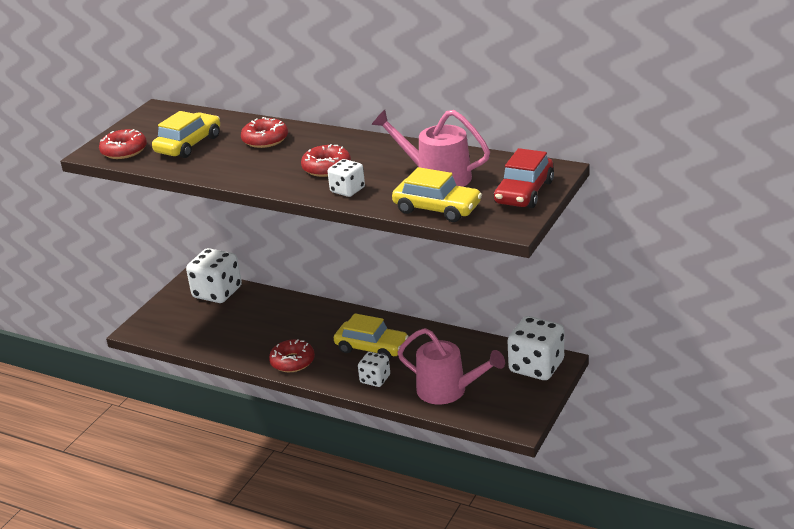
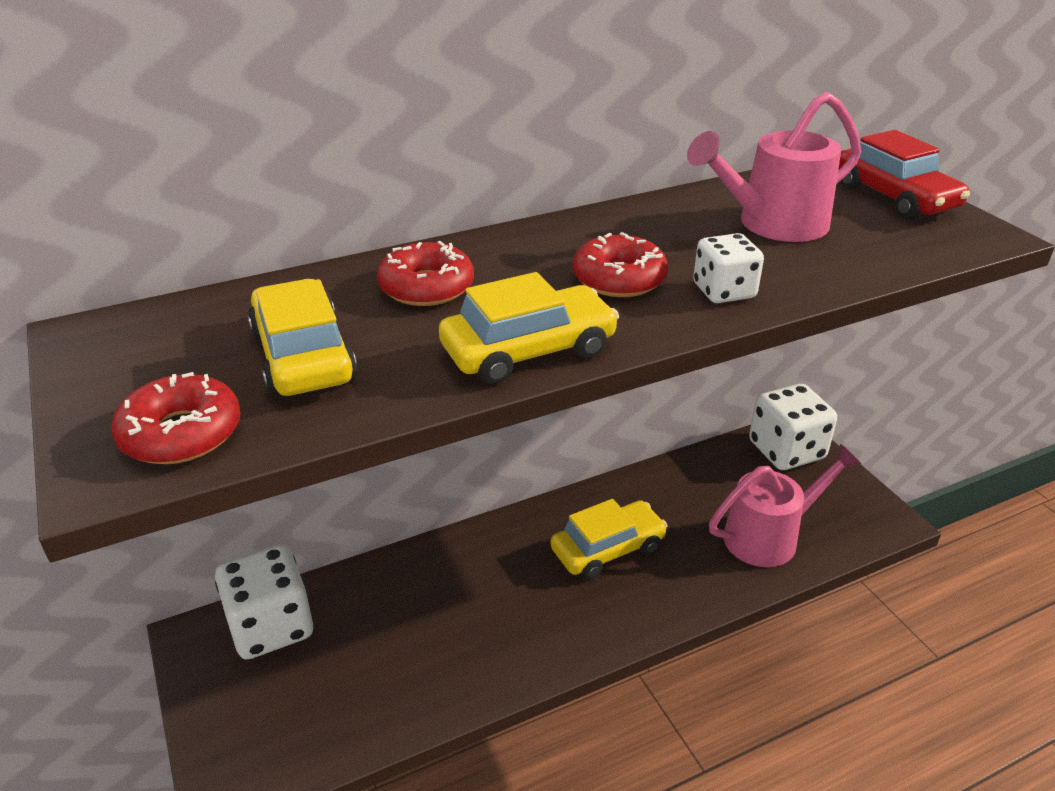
camera: 55 degrees left, 5 degrees up
(292, 361) = (552, 640): red donut -> none
(375, 379) = (682, 583): white dice -> none
(437, 209) = (876, 257): yellow car -> yellow car (528, 351)

